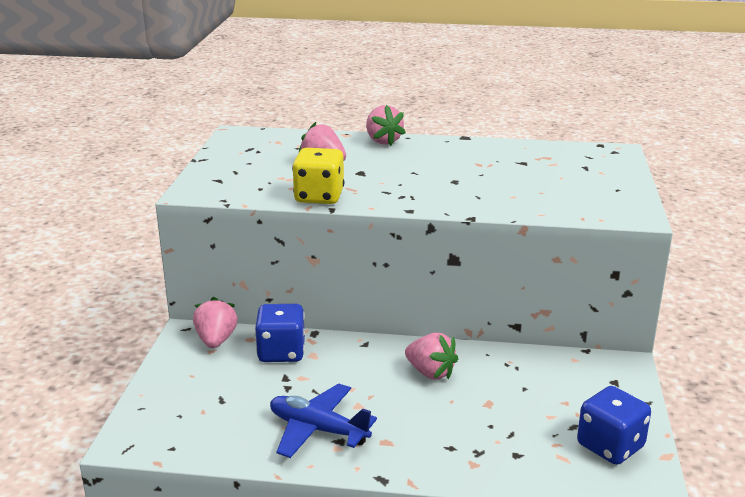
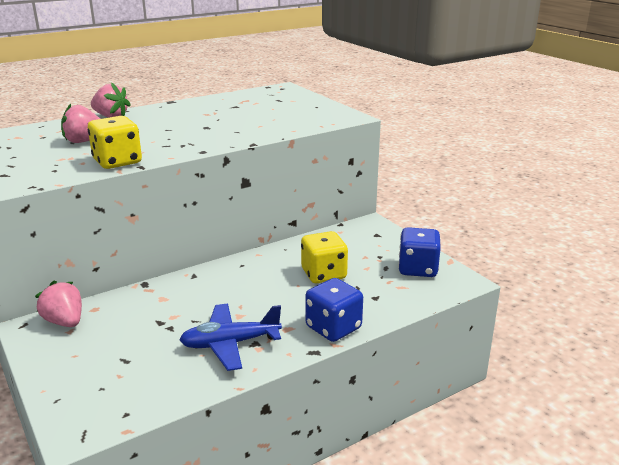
camera: 40 degrees left, 0 degrees up
(281, 352) = (134, 307): blue dice -> blue dice (333, 328)
(430, 373) = (263, 274): pink strawberry -> none
(492, 401) = (323, 274): none -> yellow dice

